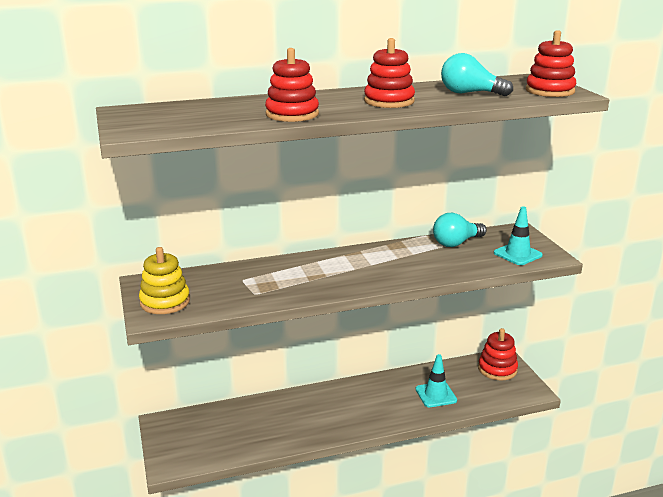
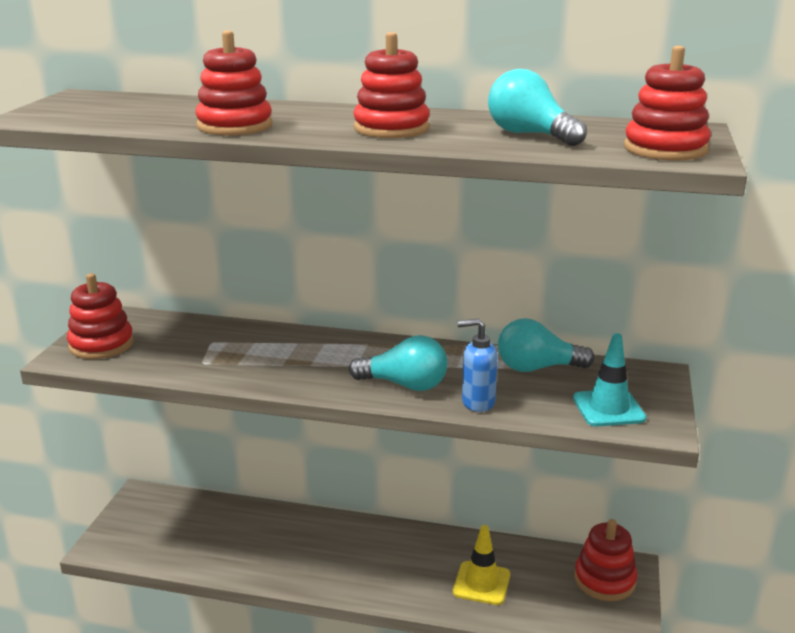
camera: 30 degrees right, 0 degrees up
(165, 302) = (101, 345): yellow stacking toy -> red stacking toy
(397, 272) = (404, 385): none -> turquoise light bulb
(436, 395) = (481, 583): turquoise traffic cone -> yellow traffic cone
(449, 270) = (477, 402): none -> blue soap dispenser

